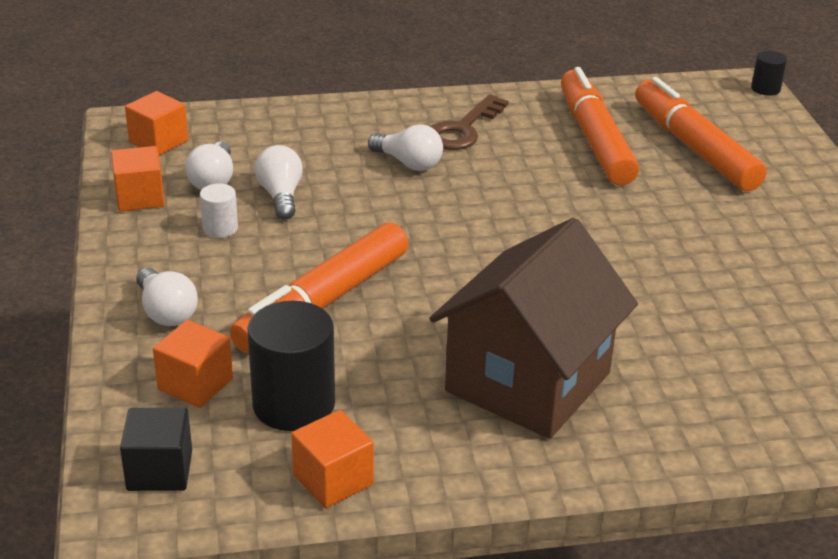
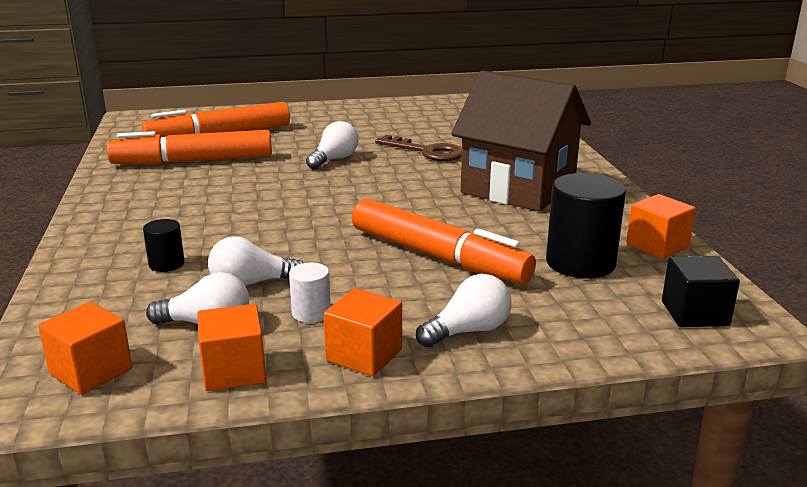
camera: 90 degrees left, 10 degrees down
(195, 384) = (574, 306): orange cube -> orange cube (364, 355)
(409, 163) = (206, 226): white light bulb -> white light bulb (334, 159)
(463, 129) = (152, 205): brown key -> brown key (427, 151)
(765, 89) = (142, 114): black cylinder -> black cylinder (166, 264)

